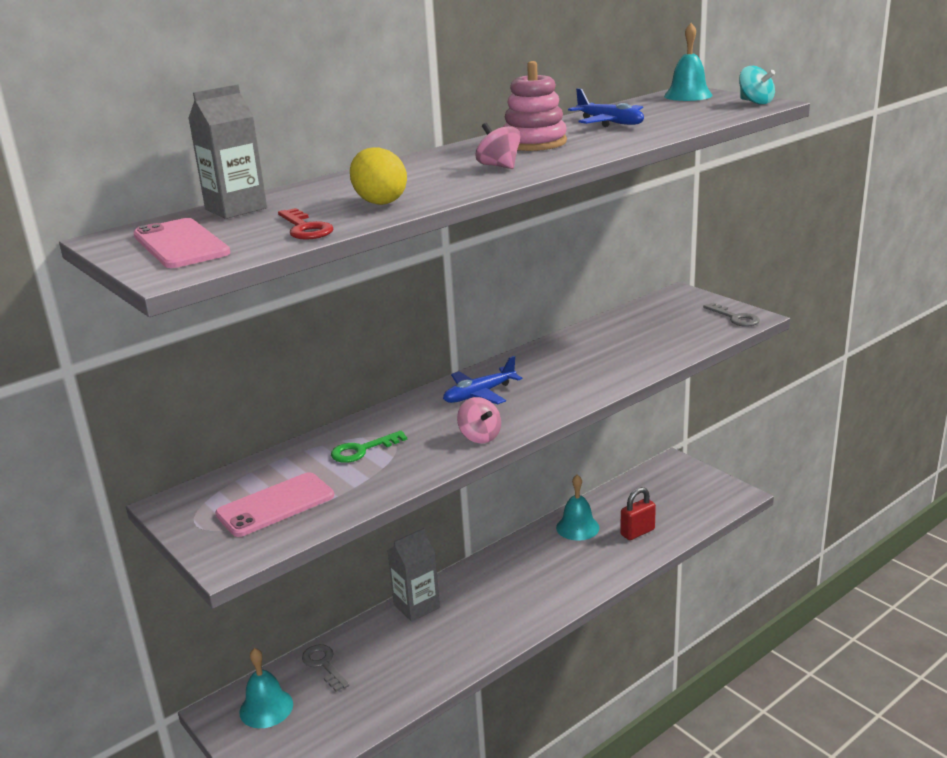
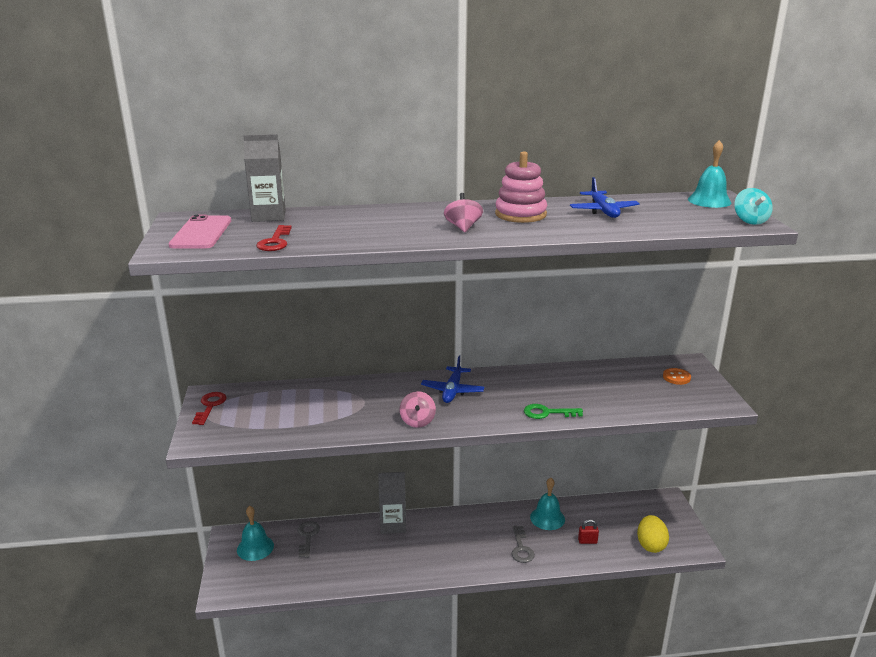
camera: 30 degrees right, 0 degrees up
(193, 515) = (210, 406): none -> red key
(275, 505) = (255, 418): pink phone -> none
(362, 450) = (340, 402): green key -> green key (547, 413)
(379, 202) = (346, 234): yellow egg -> yellow egg (650, 545)
(479, 394) = (452, 391): blue plane -> blue plane turned 75 degrees counterclockwise
(637, 532) = (587, 541): red padlock -> red padlock, size x0.64
(684, 309) = (676, 377): none -> orange button
(735, 318) = (709, 399): grey key -> grey key (521, 548)

